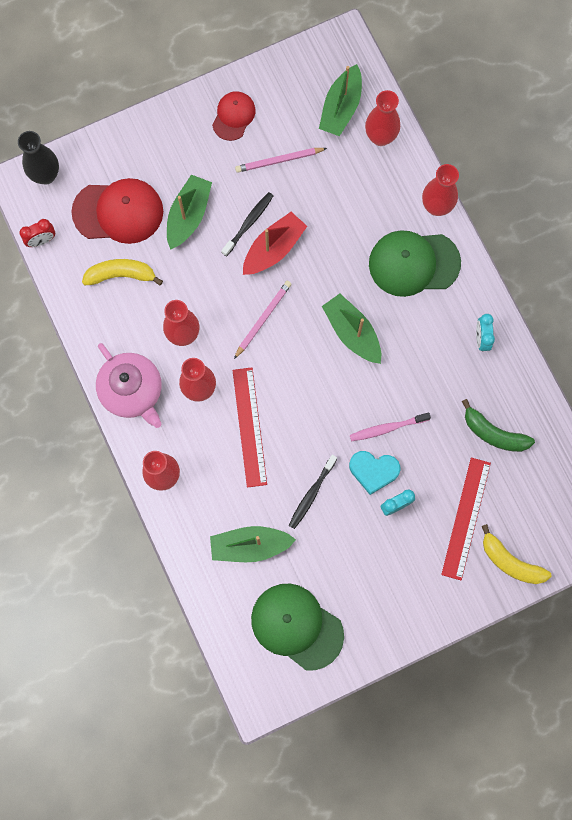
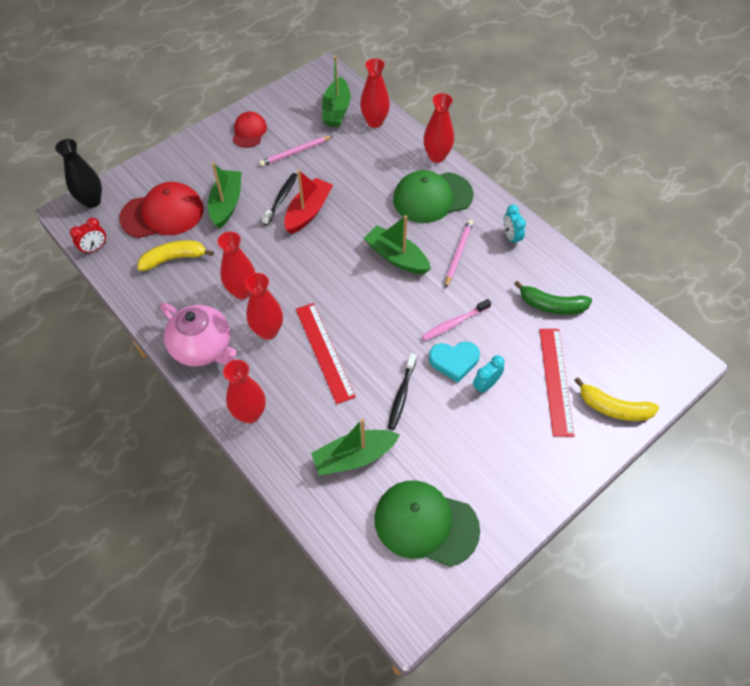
camera: 15 degrees left, 20 degrees down
(263, 319) = (313, 264): pink pencil -> pink pencil (458, 254)

